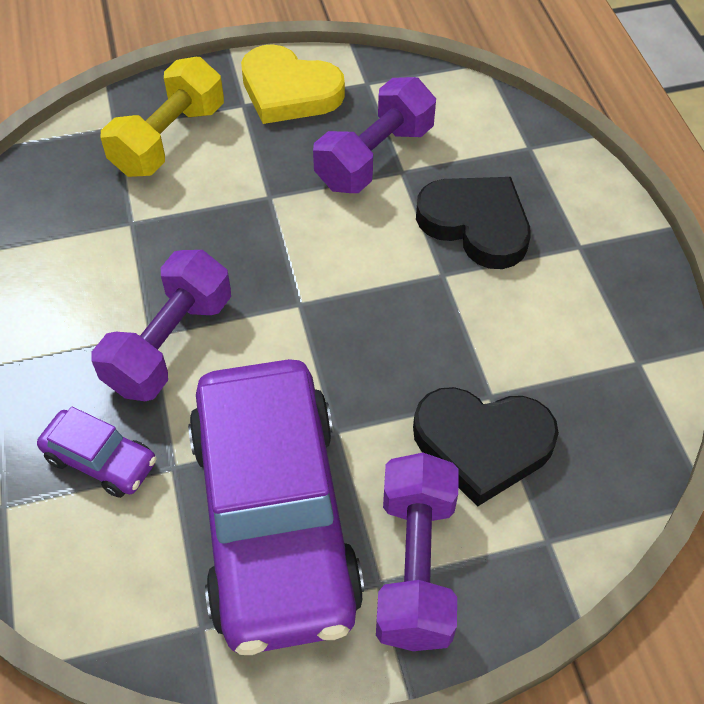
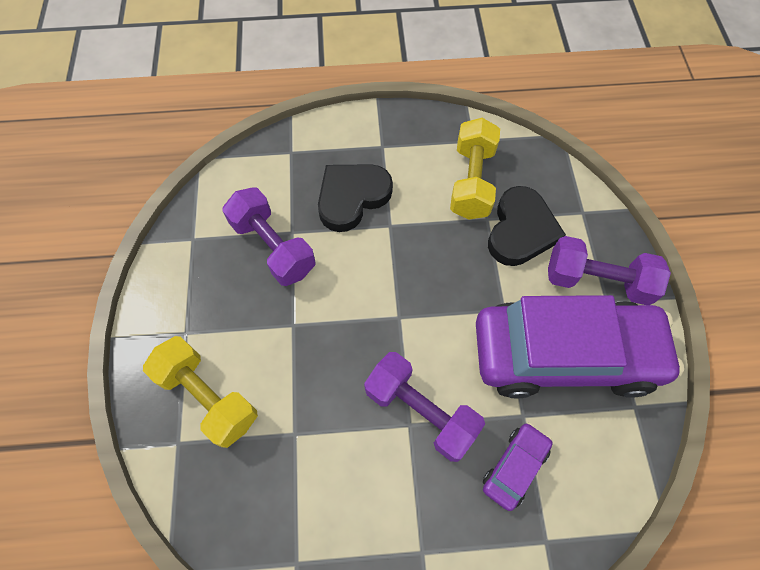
camera: 80 degrees left, 10 degrees up
(289, 91) = (182, 296): yellow heart -> none
(555, 368) = (471, 181): none -> yellow dumbbell

